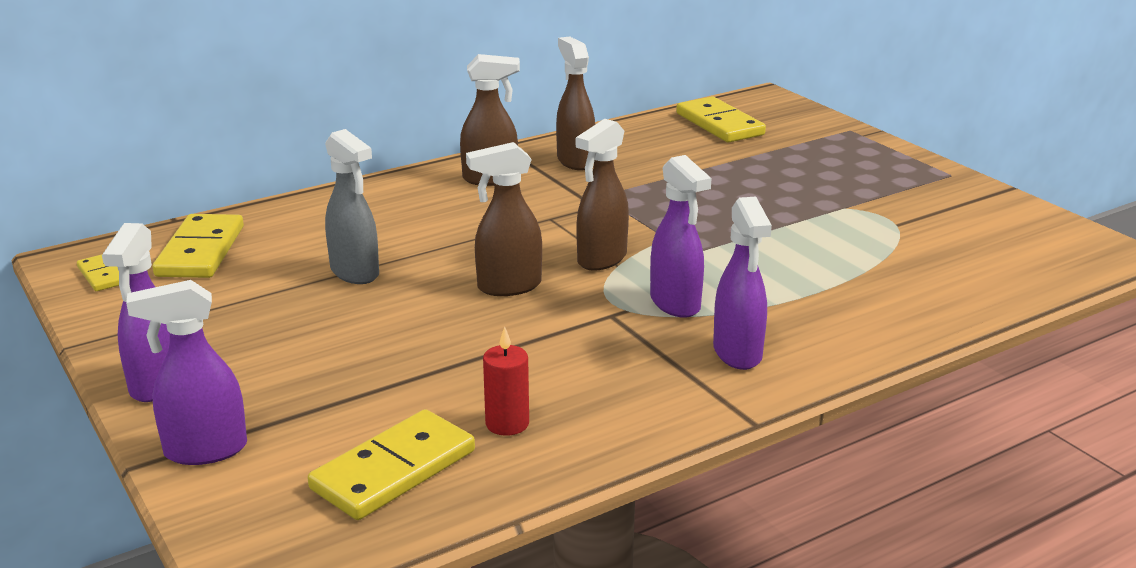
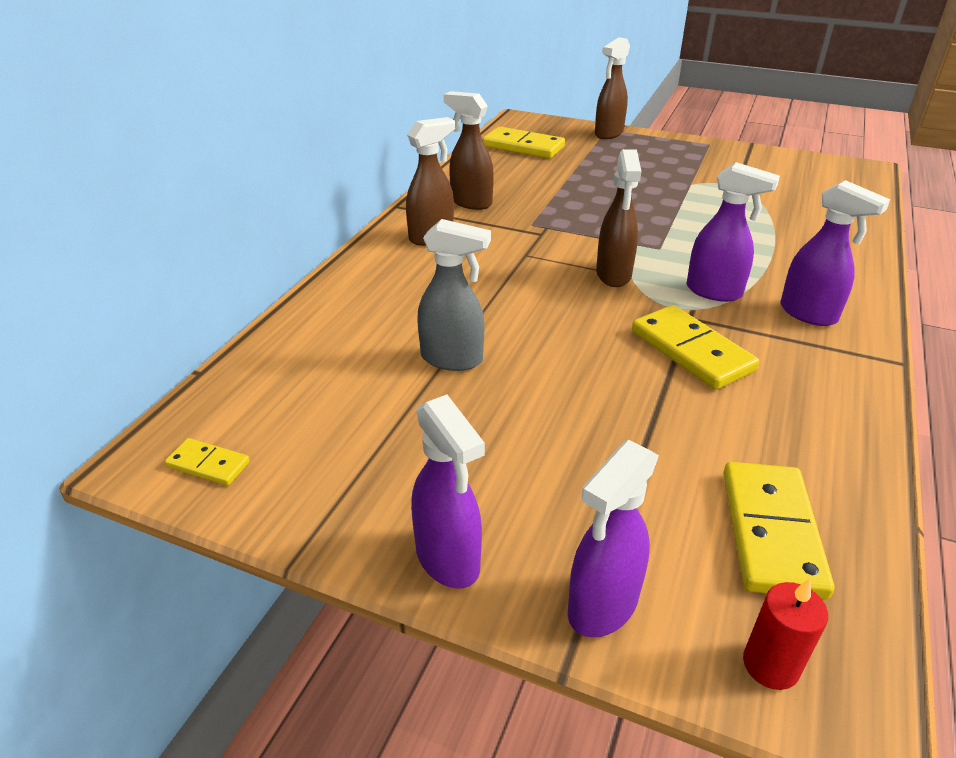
camera: 35 degrees left, 10 degrees up
(201, 251) = (277, 395): yellow domino -> yellow domino (691, 351)
(507, 423) = (774, 443): red candle -> red candle (770, 665)
(508, 287) = (587, 323): brown spray bottle -> brown spray bottle (608, 134)

